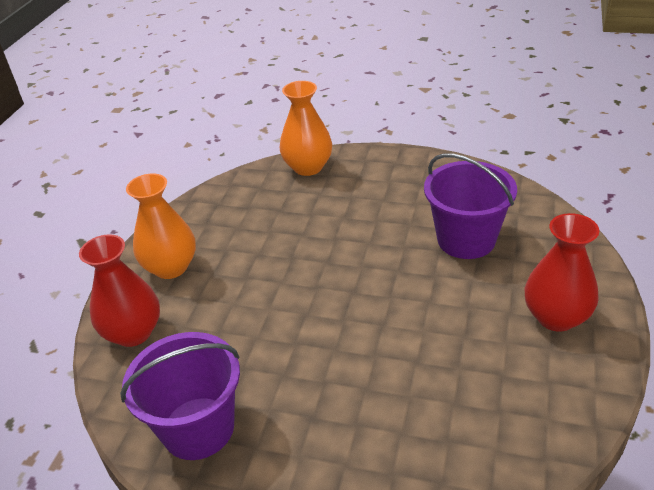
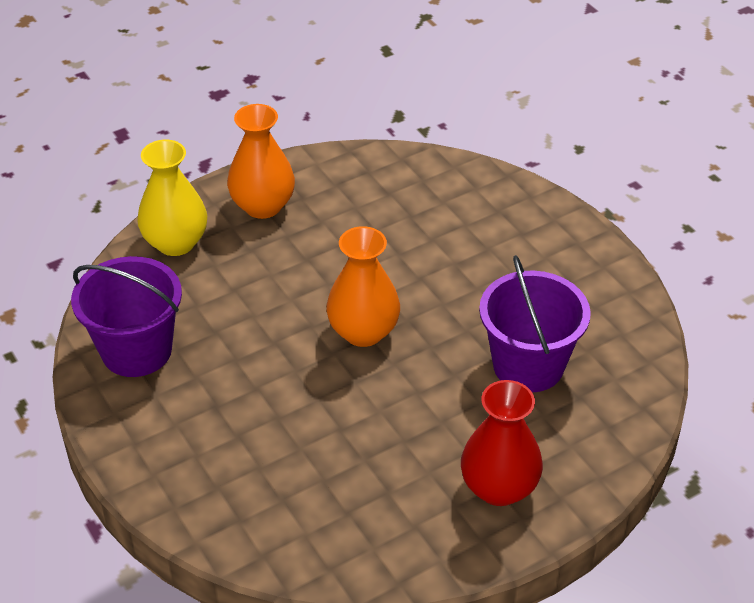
camera: 40 degrees right, 5 degrees up
(133, 332) = (175, 243): red vase -> yellow vase
(308, 167) = (491, 189): orange vase -> orange vase (363, 332)

